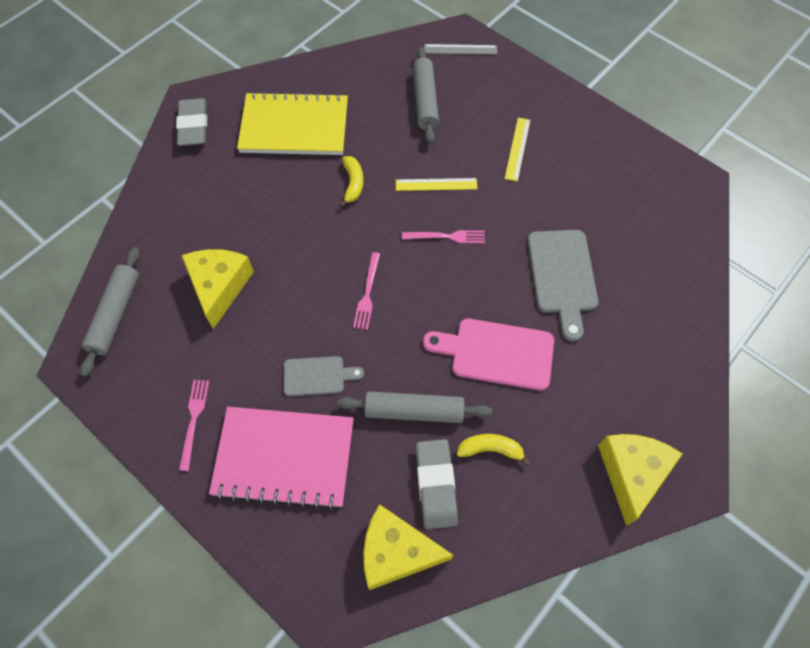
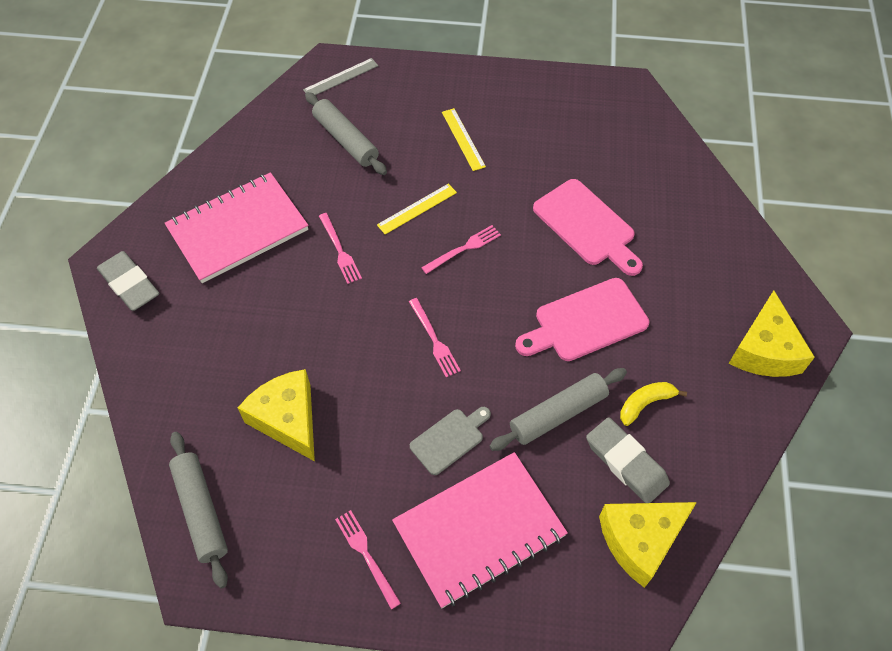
camera: 35 degrees left, 5 degrees down
(294, 127) = (238, 229): yellow notebook -> pink notebook
(353, 183) = (339, 250): yellow banana -> pink fork
(562, 276) = (587, 226): grey cutting board -> pink cutting board
(631, 473) = (764, 350): yellow cheese -> yellow cheese turned 150 degrees counterclockwise

